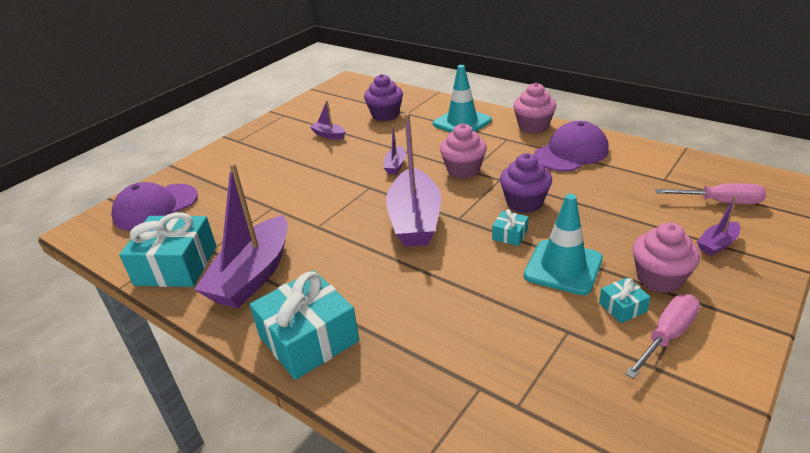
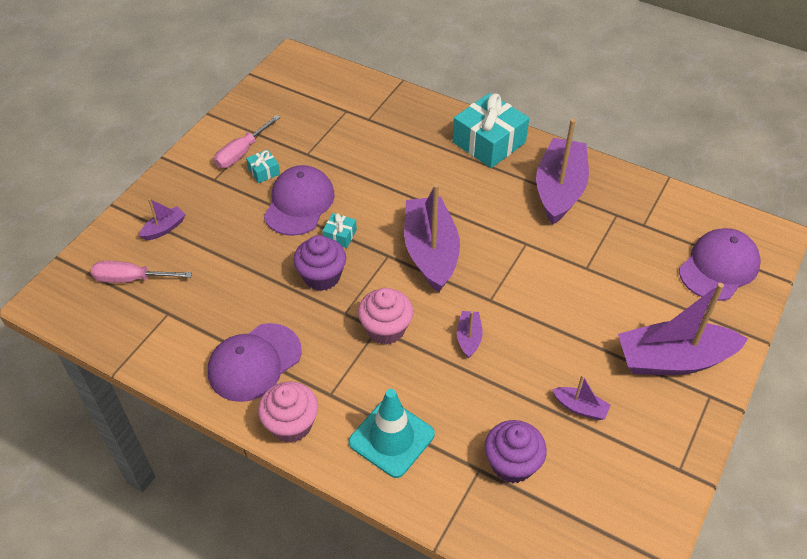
camera: 170 degrees right, 15 degrees up
(176, 265) = (636, 197): turquoise gift -> none
(246, 156) = (673, 360): none -> purple boat
(563, 267) = (299, 203): turquoise traffic cone -> purple cap
(659, 278) = (227, 195): pink cupcake -> none

